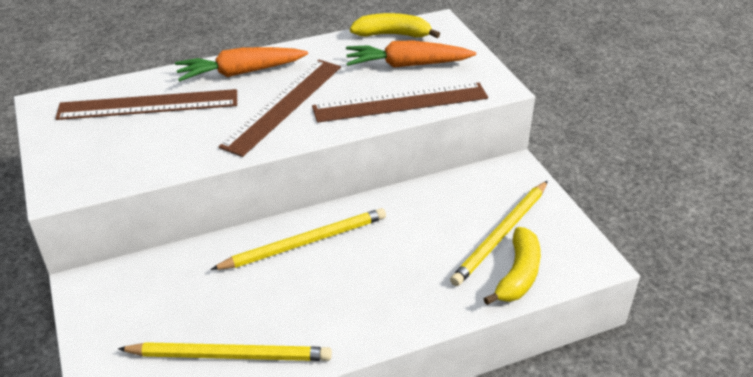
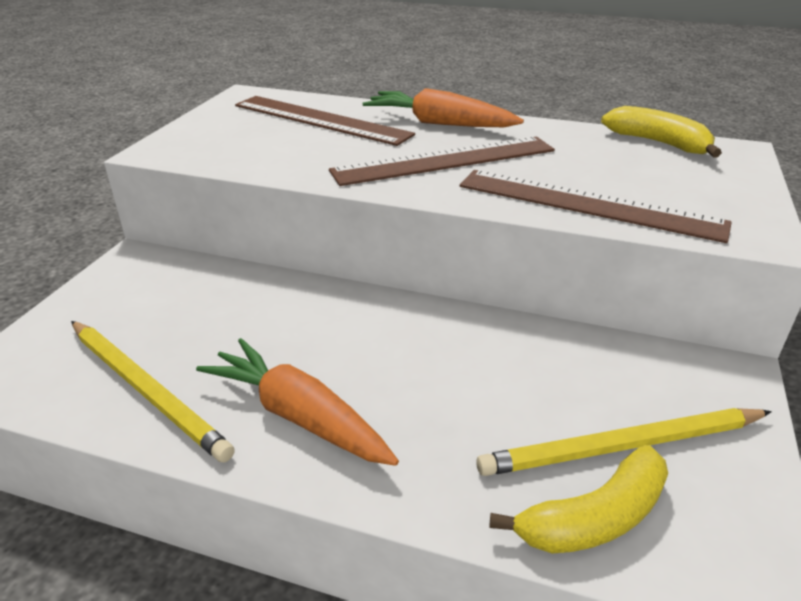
camera: 40 degrees right, 5 degrees down
(305, 242) = (359, 322): yellow pencil -> none
(407, 65) = (643, 173): orange carrot -> orange carrot (299, 416)

